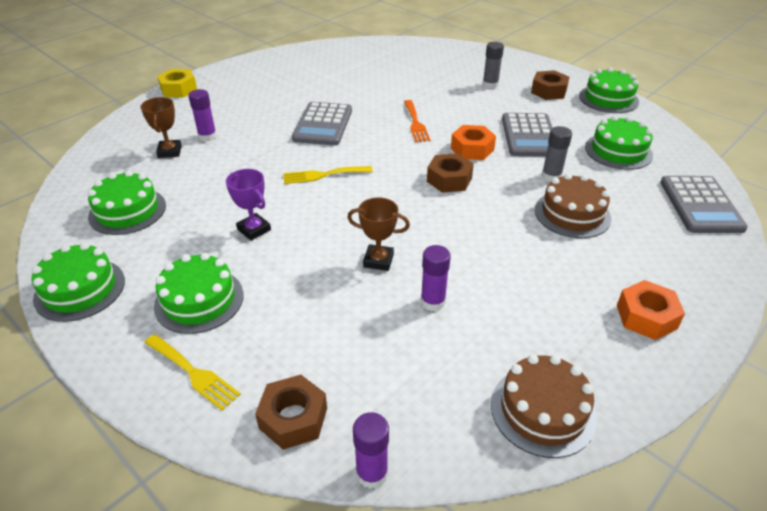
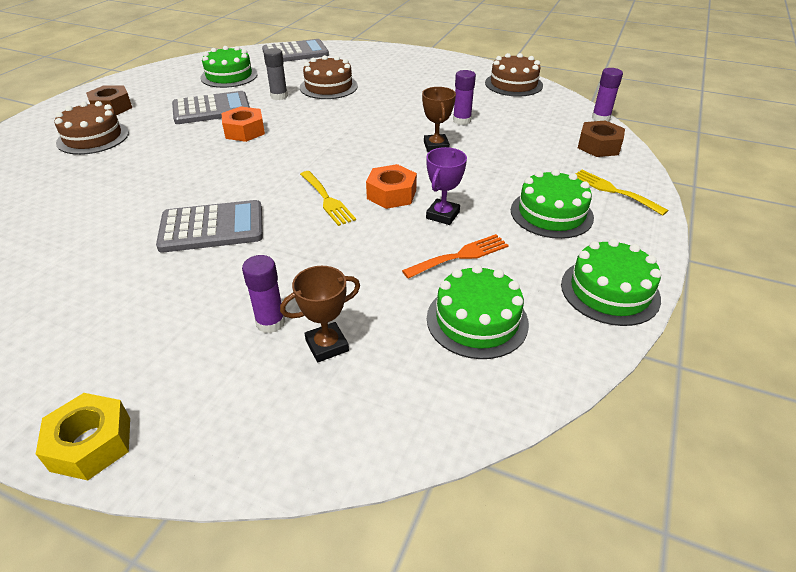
camera: 110 degrees left, 0 degrees up
(193, 373) = (613, 191): yellow fork -> yellow fork turned 60 degrees counterclockwise
(415, 123) = (196, 167): orange fork -> orange fork (460, 256)
(449, 179) = (304, 135): brown nut -> none
(490, 85) = (93, 137): grey glue stick -> brown cake
(608, 99) = (130, 82): green cake -> none
(646, 317) = (419, 65): orange nut -> orange nut (391, 194)

